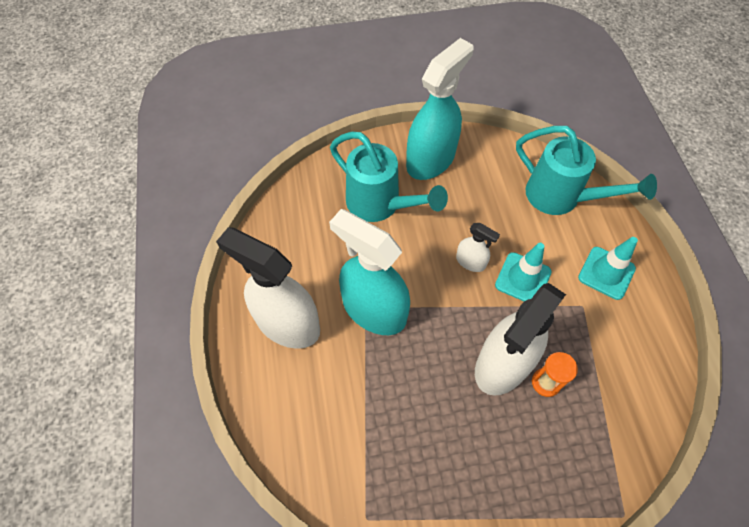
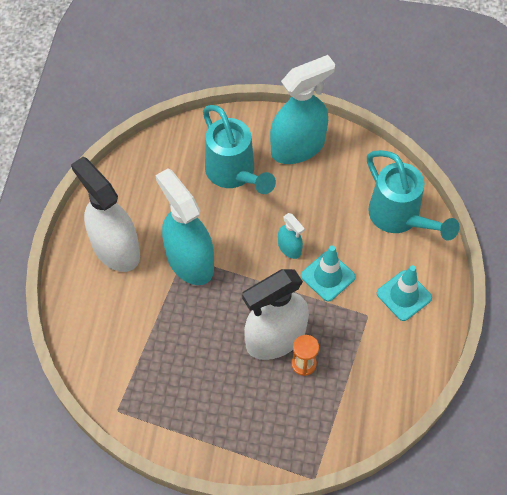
camera: 20 degrees right, 0 degrees up
(470, 262) = (289, 248): white spray bottle -> turquoise spray bottle

